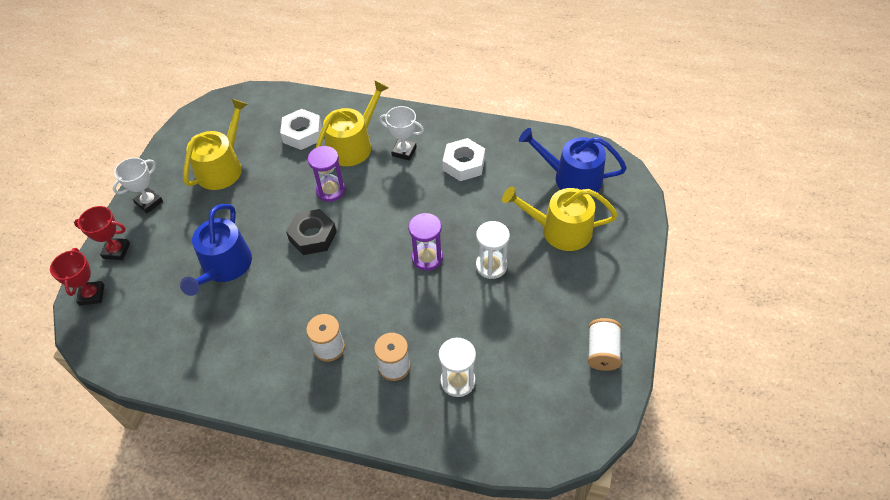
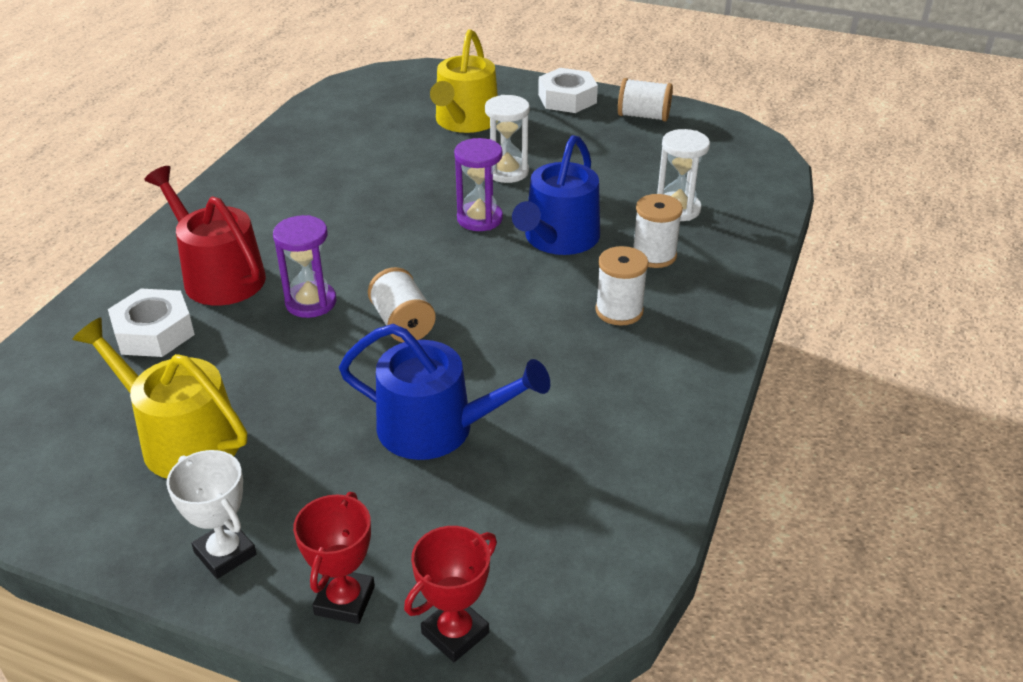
camera: 85 degrees left, 15 degrees down
(92, 295) = (455, 633): red trophy -> red trophy turned 45 degrees counterclockwise
(313, 236) = (402, 323): black nut -> white spool
(353, 145) = (218, 275): yellow watering can -> red watering can
(404, 151) = (263, 227): white trophy -> none
(464, 164) = (318, 178): white nut -> white nut (567, 99)
(571, 177) = (383, 105): blue watering can -> blue watering can (558, 239)

